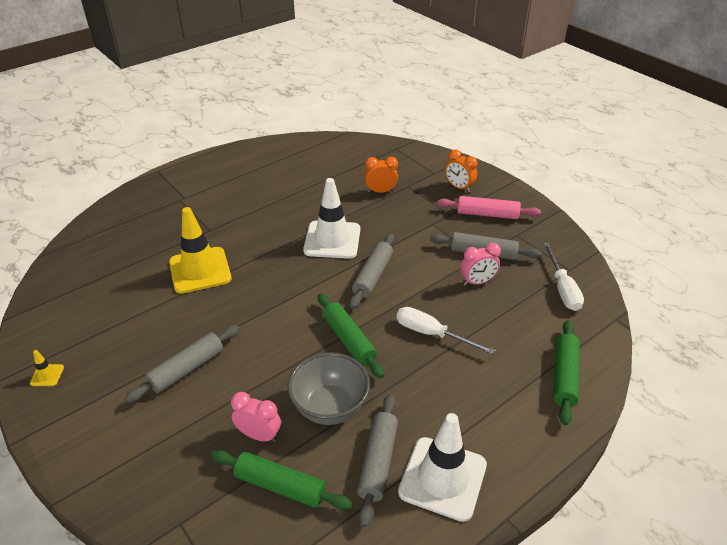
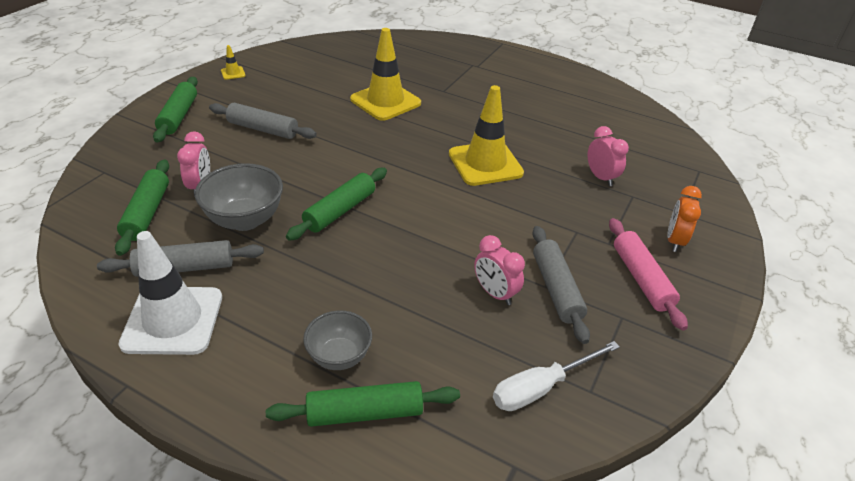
camera: 65 degrees right, 0 degrees up
(107, 439) = (179, 116): none -> green rolling pin
(332, 240) = (485, 163): white traffic cone -> yellow traffic cone
(372, 276) = (447, 205): grey rolling pin -> none
(380, 191) = (600, 177): orange clock -> pink clock
(432, 334) = (380, 270): white screwdriver -> none
(512, 378) = (339, 356): none -> grey bowl

